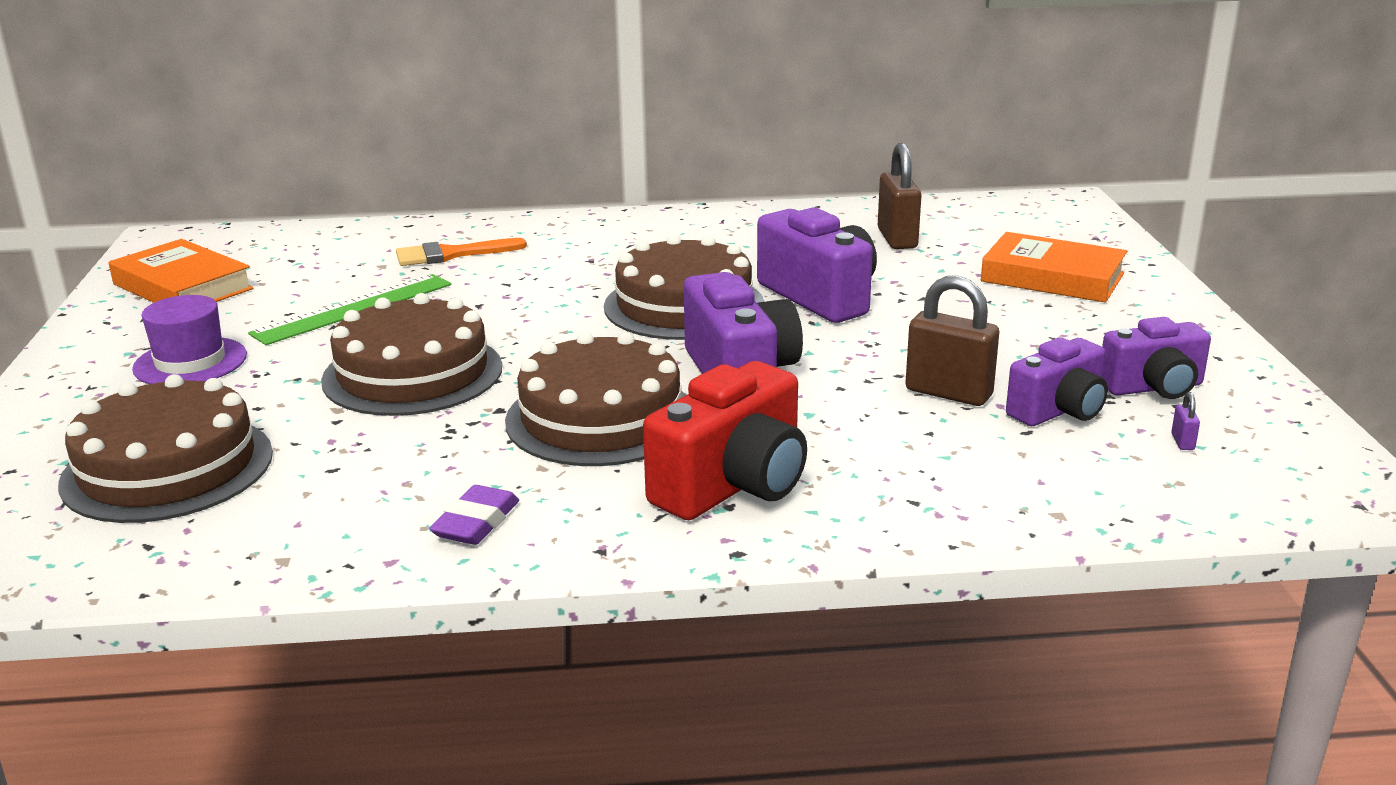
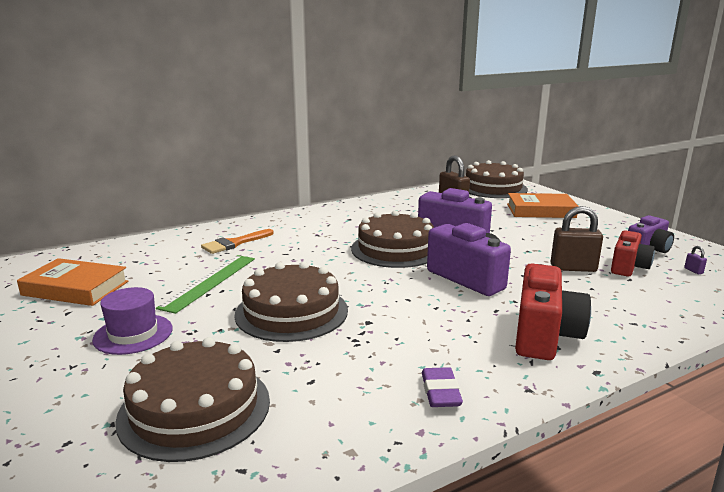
camera: 25 degrees left, 5 degrees down
(601, 418) = (430, 314): brown cake -> brown cake (493, 188)
(1059, 411) = (628, 267): purple camera -> red camera

